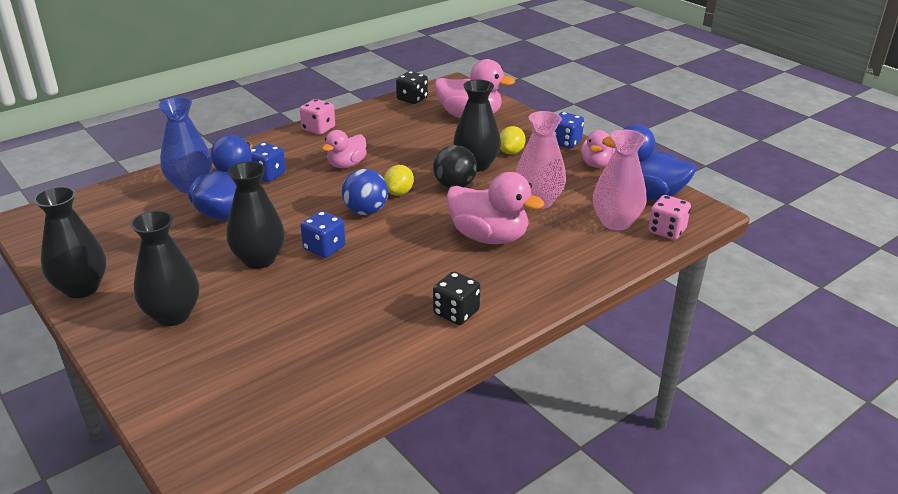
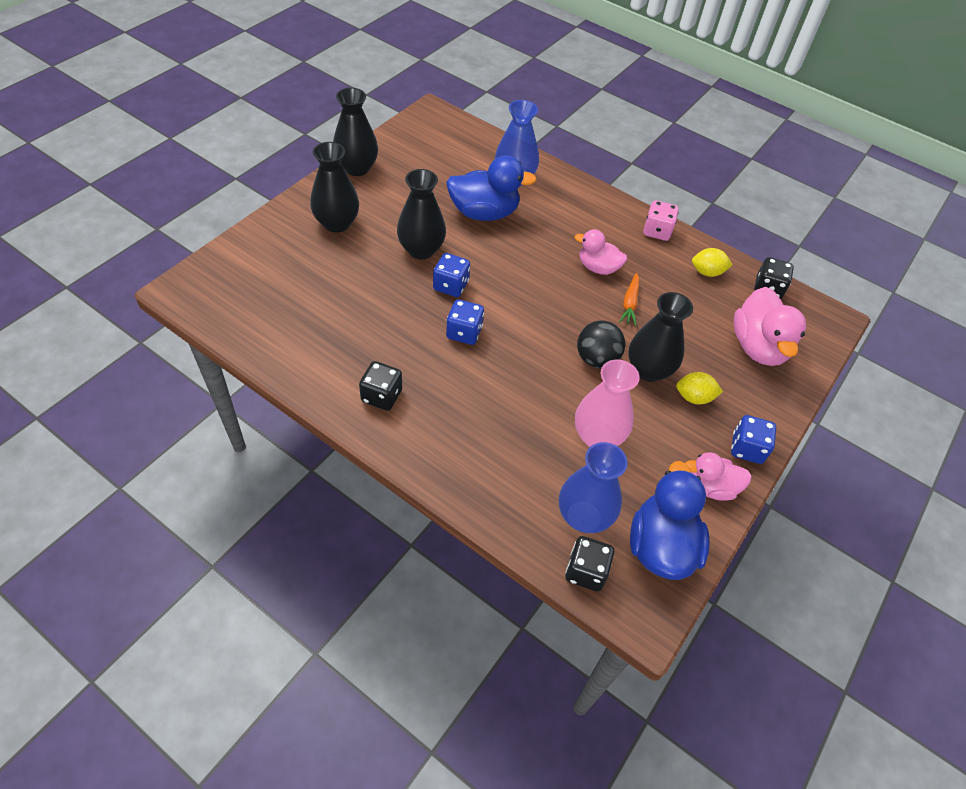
camera: 70 degrees right, 20 degrees up
(267, 175) = (553, 219): blue dice -> blue dice (464, 332)
(366, 211) = (520, 300): blue ball -> none
(398, 158) = (630, 303): none -> orange carrot
(399, 192) = (564, 317): yellow lemon -> yellow lemon (707, 272)
(489, 237) = (511, 402): pink duck -> none
(616, 222) = (584, 516): pink vase -> blue vase
(666, 231) = (586, 571): pink dice -> black dice

